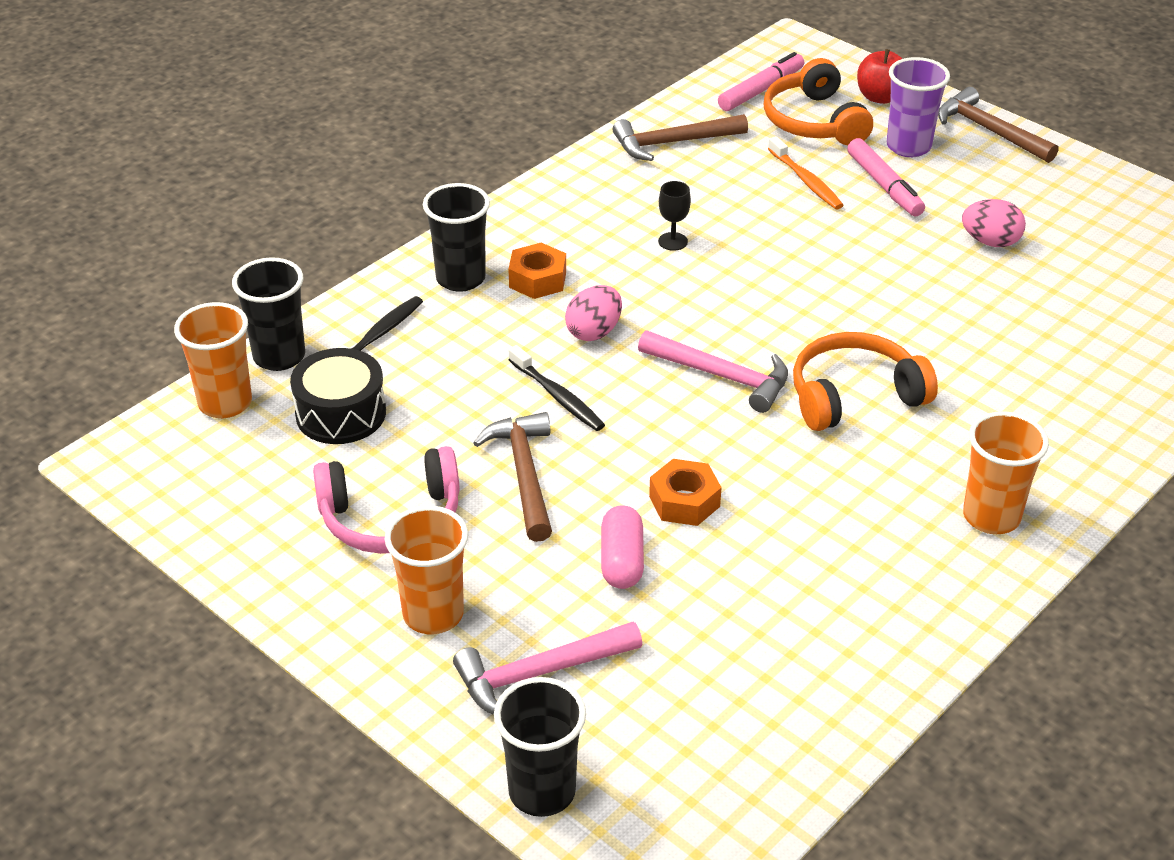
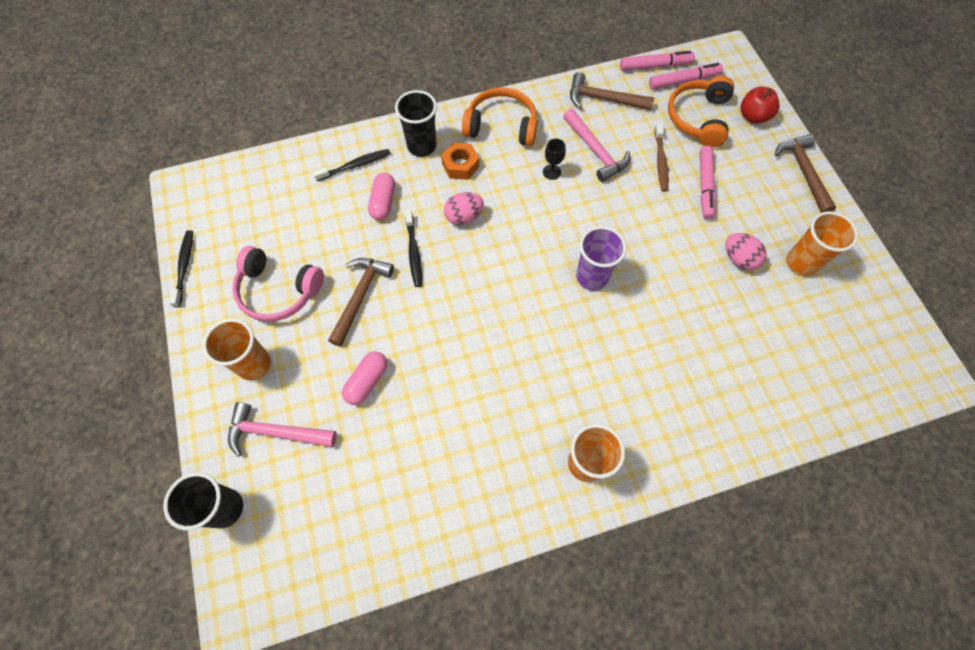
camera: 30 degrees right, 25 degrees up
(209, 551) = (184, 267): none -> black toothbrush
(225, 403) = (254, 175): orange cup -> orange cup (801, 263)
(279, 356) = (299, 157): black cup -> none
(341, 413) = (302, 209): black drum -> none
(461, 360) = (383, 202): none -> pink capsule
(684, 501) = (427, 359): orange nut -> none
(710, 87) = (655, 66): none -> pink marker
(722, 376) = (509, 282): pink hammer -> pink hammer (595, 151)
(806, 181) = (660, 161): orange toothbrush -> brown toothbrush
(854, 395) = (572, 333): orange headphones -> orange headphones (501, 126)
(908, 146) = (742, 162): purple cup -> purple cup (592, 277)

